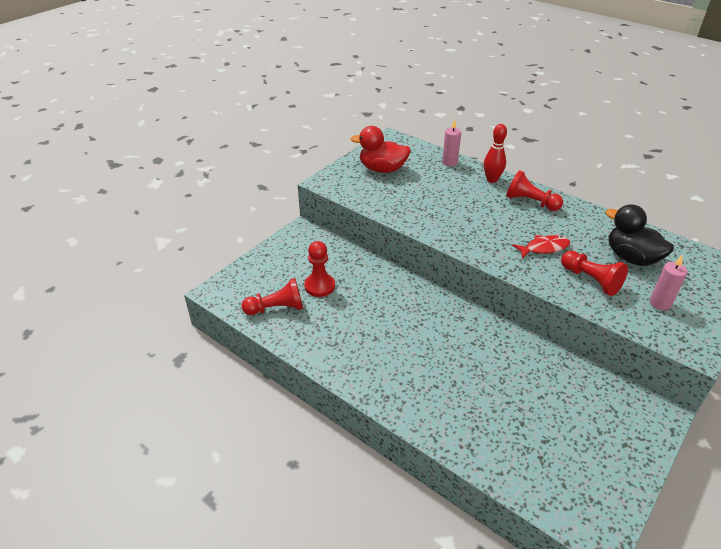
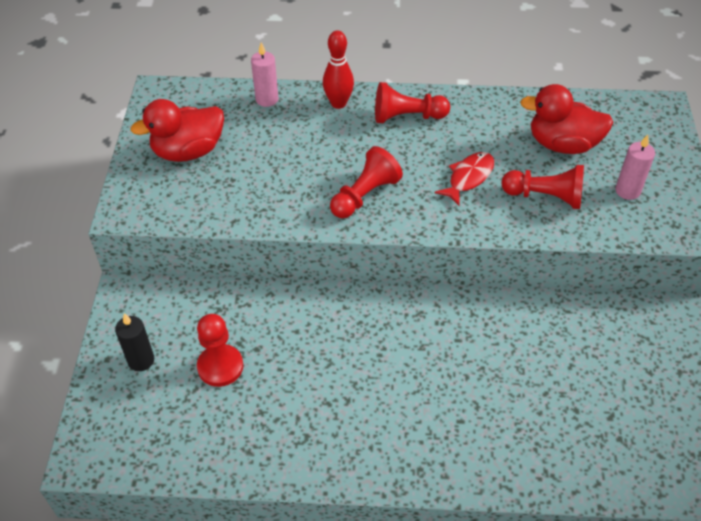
camera: 35 degrees left, 10 degrees up
(276, 308) = (191, 433): red pawn -> red pawn (365, 195)
(282, 263) = (141, 360): none -> black candle
(631, 258) = (562, 144): black duck -> red duck

